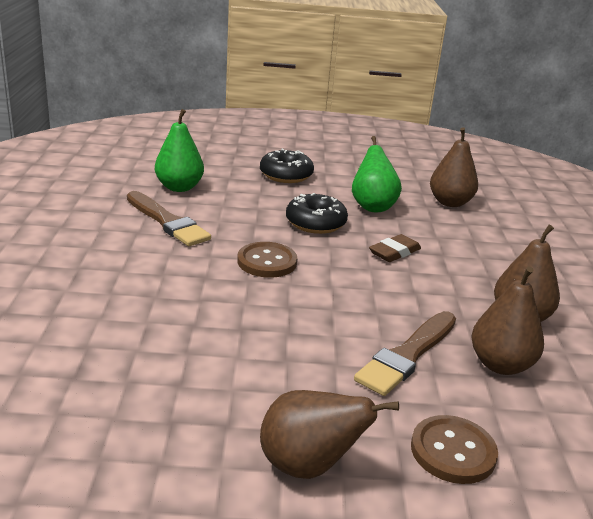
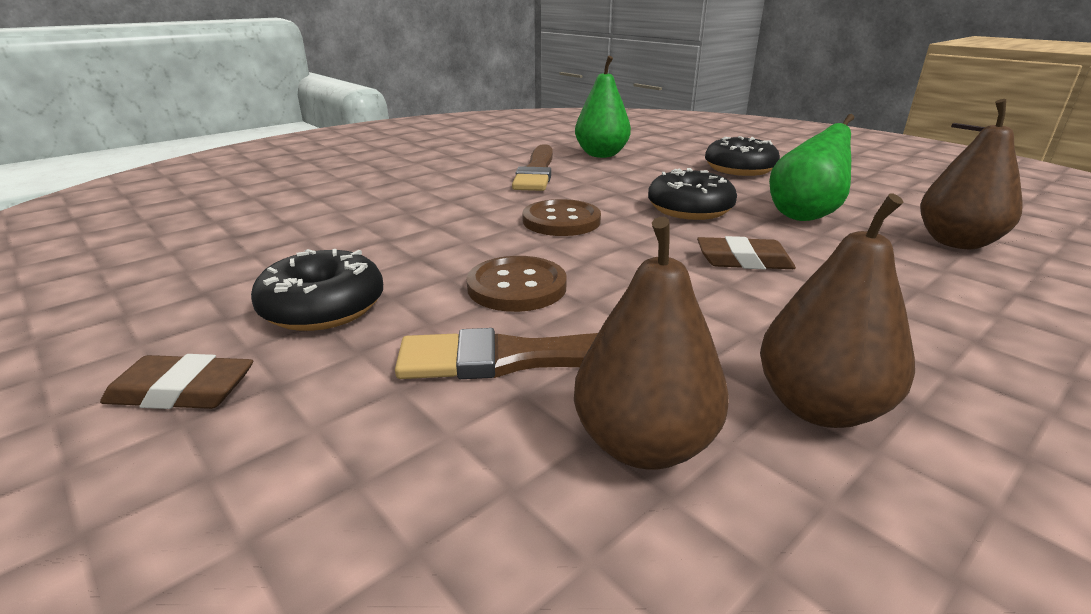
camera: 50 degrees right, 0 degrees up
(267, 387) = (323, 307): none -> black donut
(308, 466) = (182, 391): brown pear -> brown eraser
(453, 451) = (327, 495): brown button -> brown button (517, 287)

